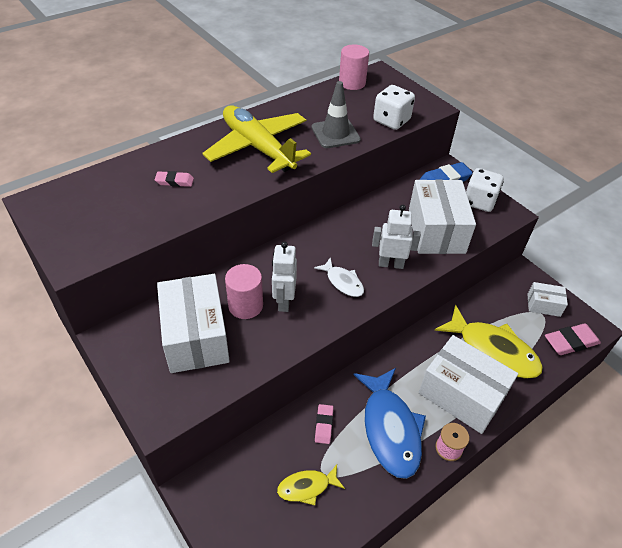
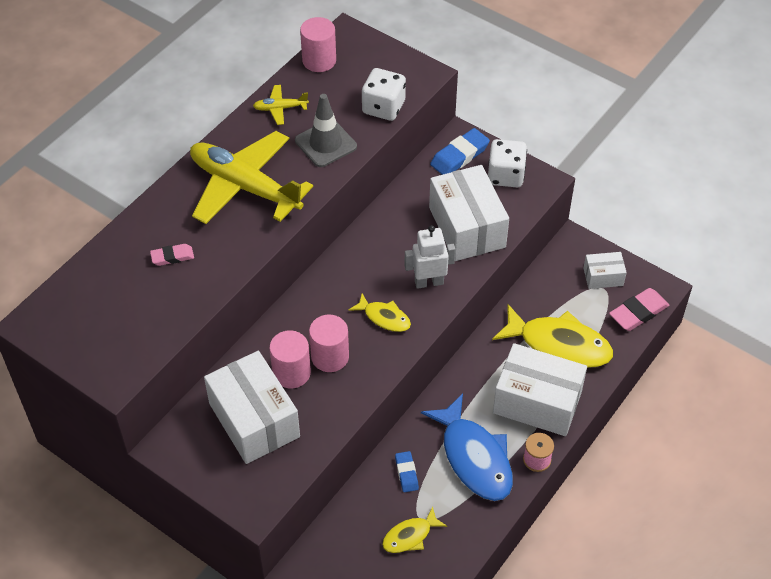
camera: 15 degrees left, 5 degrees up
(284, 301) = (330, 357): white robot -> pink cylinder
(309, 105) = (280, 108): none -> yellow plane
(324, 425) = (406, 473): pink eraser -> blue eraser
(343, 282) = (384, 317): white fish -> yellow fish

